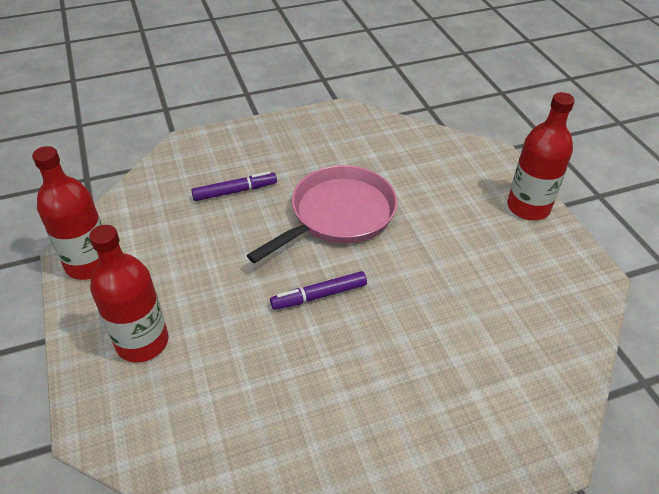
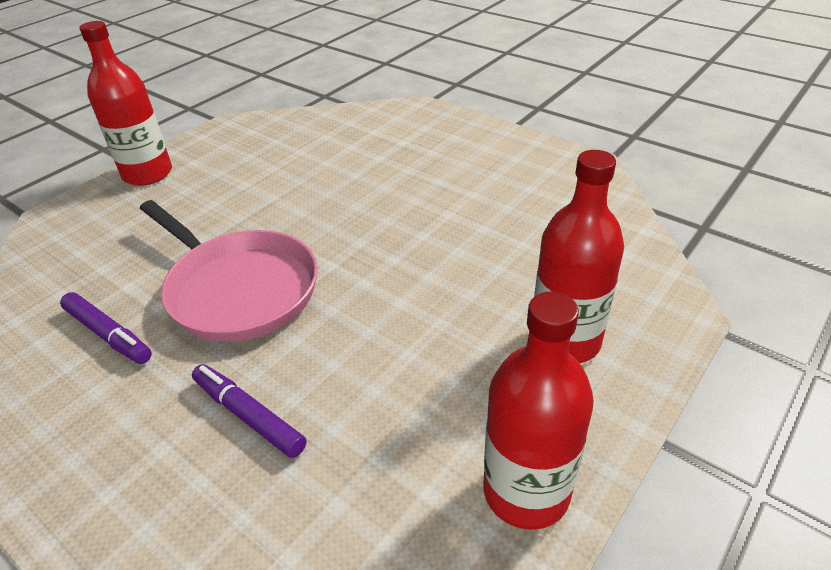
camera: 120 degrees left, 5 degrees down
(319, 295) = (378, 249): purple marker -> purple marker (108, 334)
(338, 215) = (238, 289): pink pan -> pink pan turned 150 degrees counterclockwise

